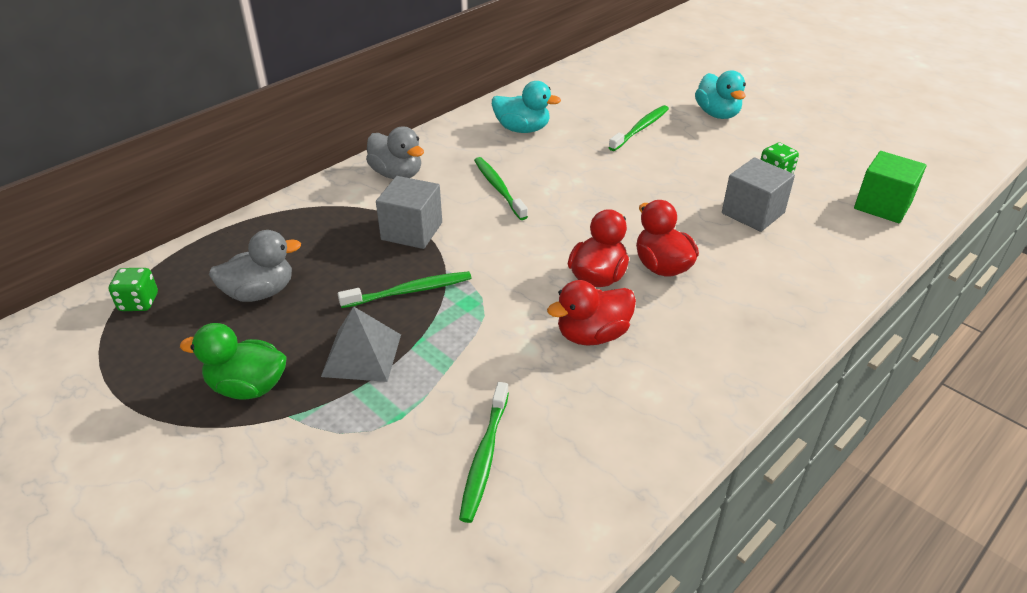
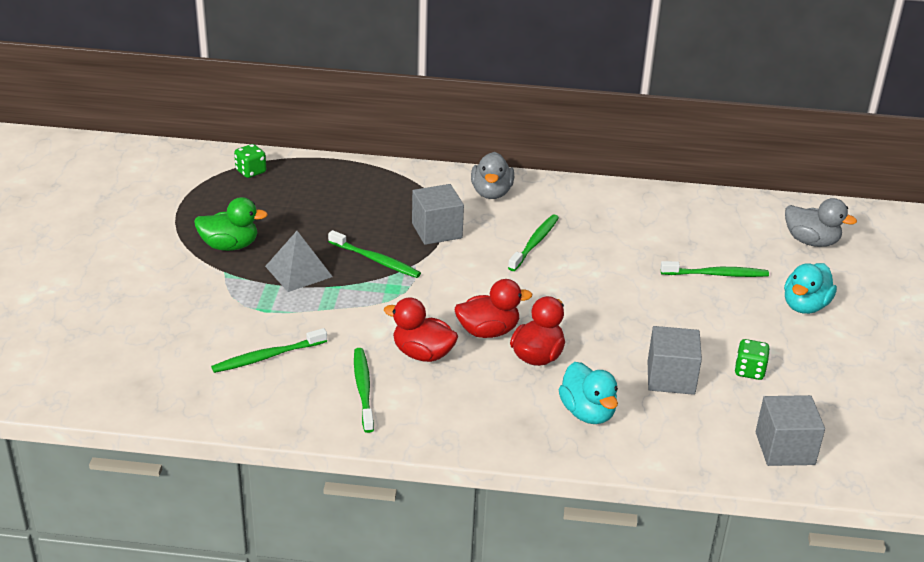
camera: 50 degrees right, 5 degrees down
(248, 387) = (230, 246): green duck -> green duck turned 120 degrees clockwise
(260, 292) = (307, 206): grey duck -> grey duck (811, 241)
(522, 129) = (628, 218): turquoise duck -> turquoise duck (587, 412)
(610, 406) = (363, 389): none -> green toothbrush
(882, 205) = (785, 448): green cube -> grey cube

